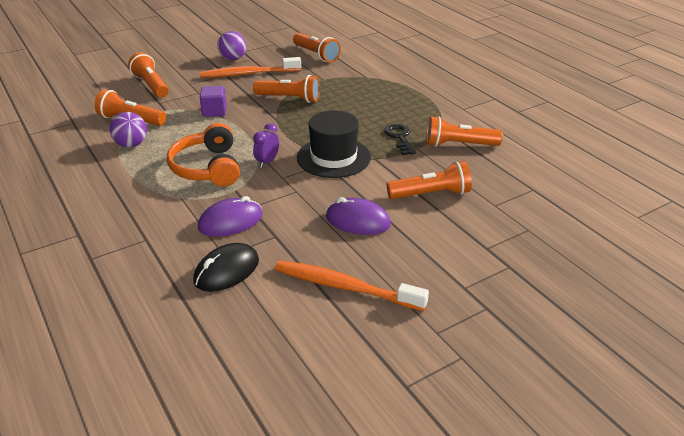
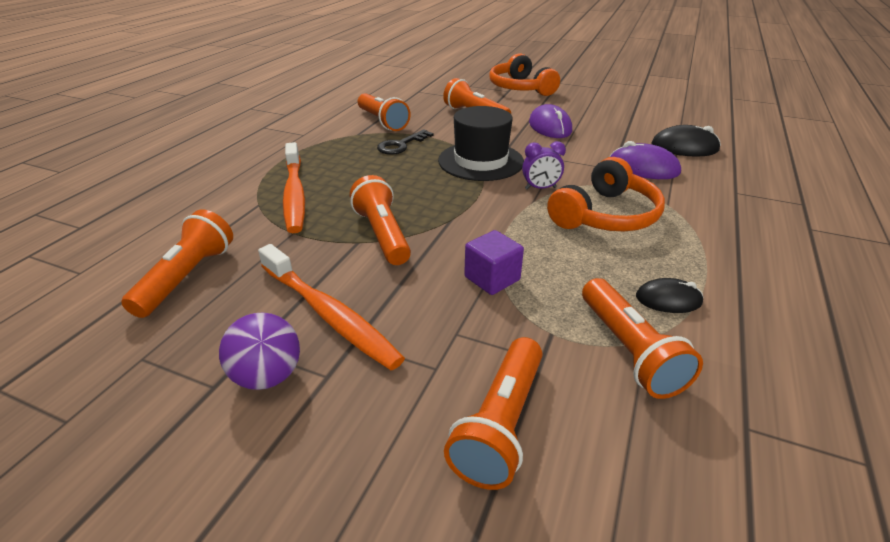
camera: 125 degrees left, 0 degrees up
(131, 145) = (668, 299): purple ball -> black mouse
(345, 287) = (616, 112): orange toothbrush -> orange toothbrush (294, 194)
(489, 262) = (520, 88): none -> orange headphones

